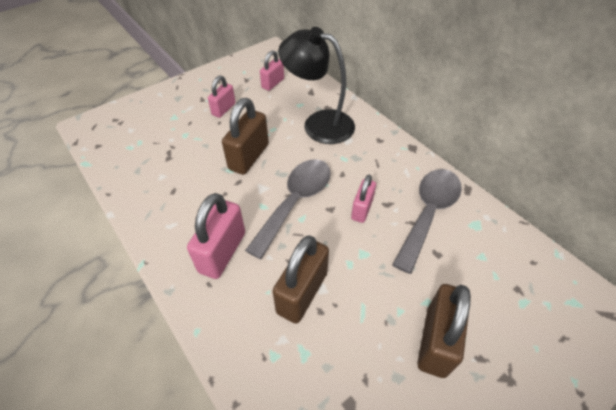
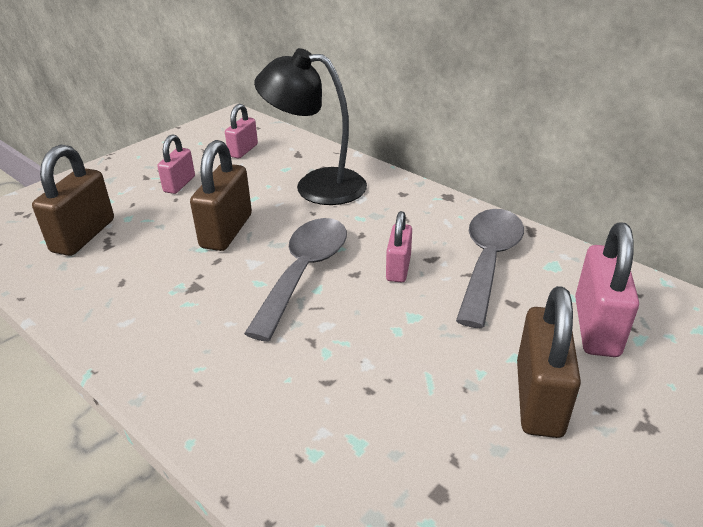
camera: 10 degrees left, 15 degrees down
(222, 252) = (210, 342): pink padlock -> pink padlock (596, 327)
(302, 293) = (338, 372): brown padlock -> brown padlock (83, 236)

